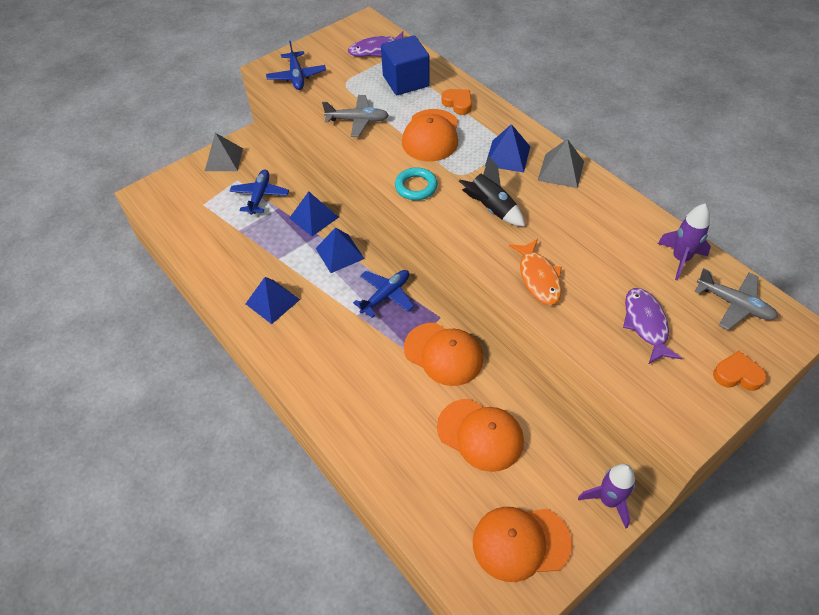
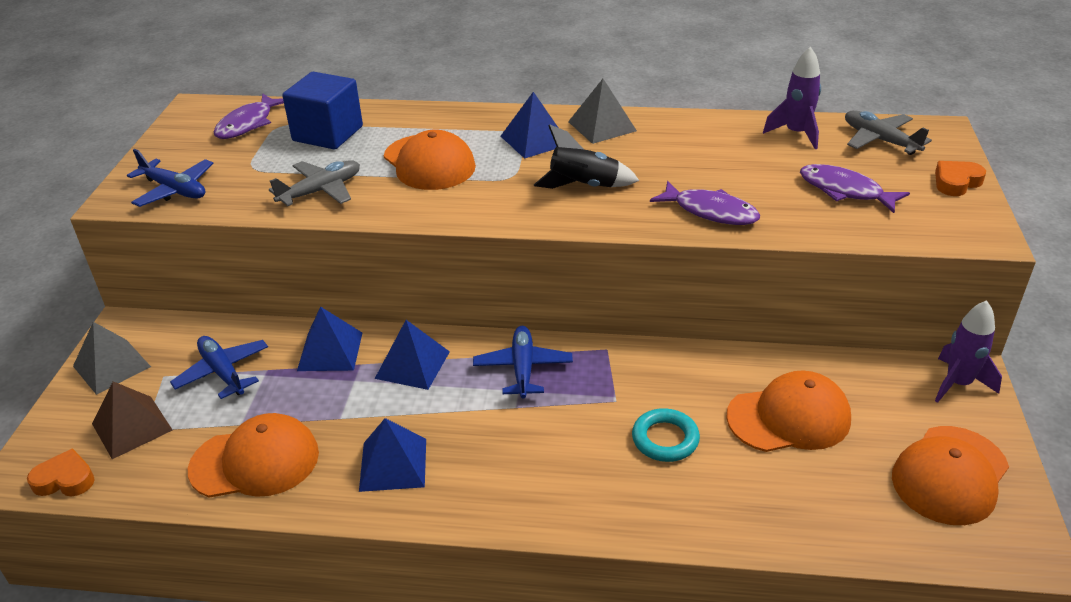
camera: 45 degrees left, 15 degrees down
(200, 199) = (132, 427): none -> brown pyramid
(416, 187) = (479, 210): turquoise ring -> turquoise ring (665, 439)
(443, 354) = (656, 377): orange cap -> orange cap (255, 461)
(458, 104) = (418, 125): orange heart -> orange heart (65, 479)
(538, 277) = (710, 211): orange fish -> purple fish
(734, 304) = (880, 140): grey plane -> grey plane turned 120 degrees counterclockwise

